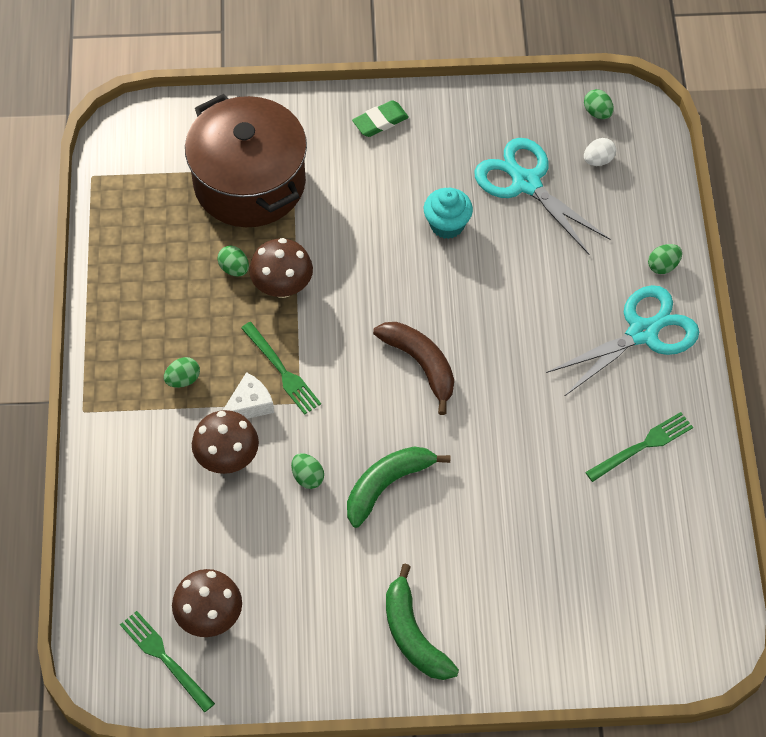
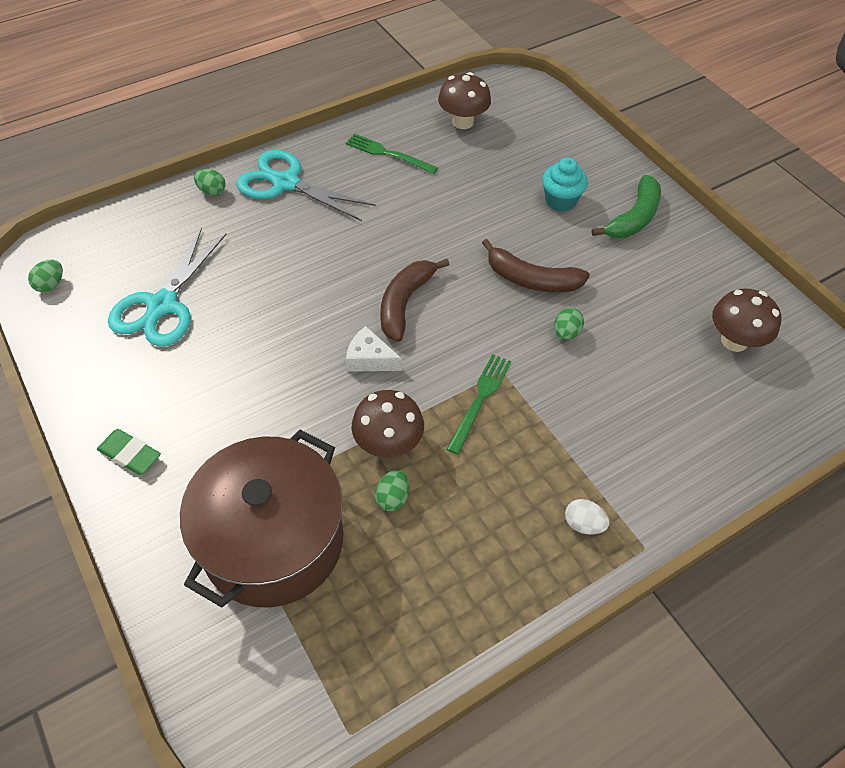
camera: 120 degrees left, 5 degrees down
(165, 658) = (791, 353): green fork -> none
(183, 380) = (546, 476): green egg -> none
(227, 458) = (595, 398): brown mushroom -> brown mushroom (463, 122)
(249, 405) = (532, 408): white cheese -> white cheese (369, 359)
(387, 485) = (531, 279): green banana -> brown banana
(447, 225) = (241, 344): turquoise cupcake -> turquoise cupcake (560, 201)
(598, 160) = (112, 265): white egg -> white egg (583, 524)

